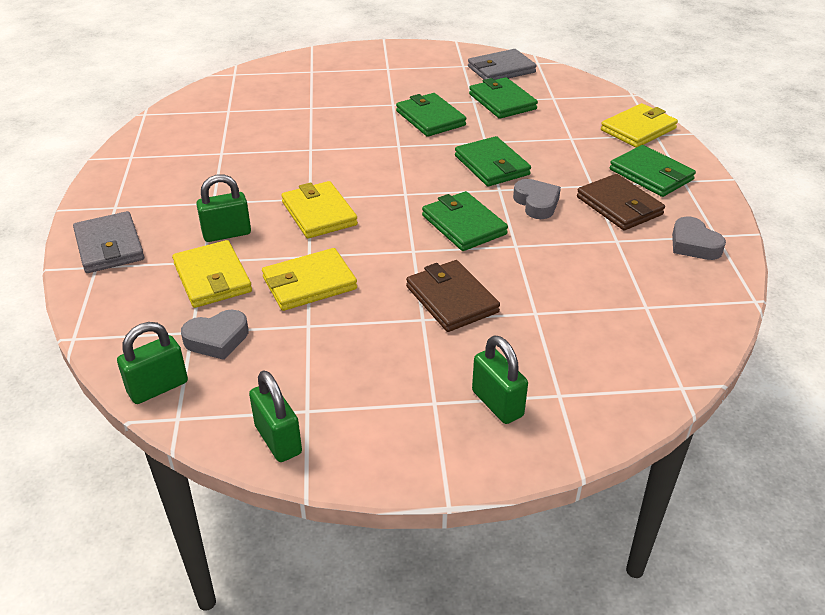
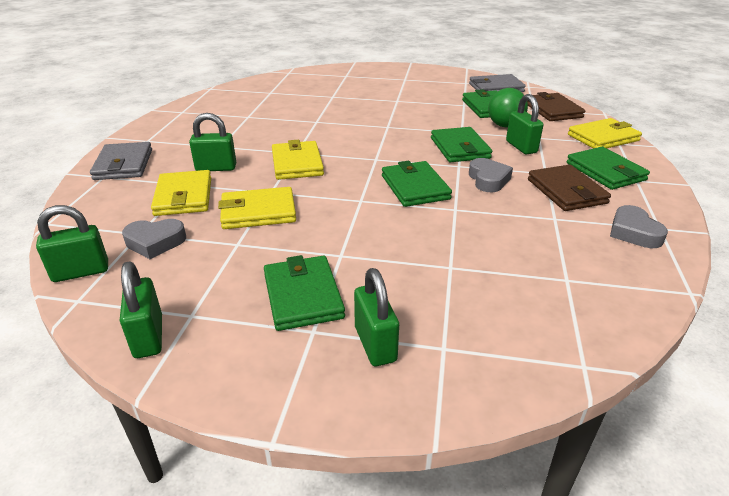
camera: 15 degrees right, 5 degrees down
(430, 118) = (422, 112): green wallet -> green wallet (303, 296)
(451, 299) = (375, 243): brown wallet -> brown wallet (552, 110)
(530, 126) = (505, 125): none -> green ball
(557, 154) = (521, 147): none -> green padlock

